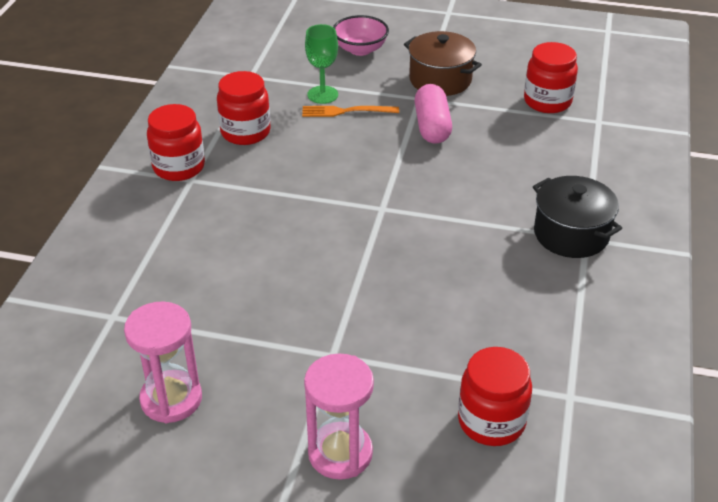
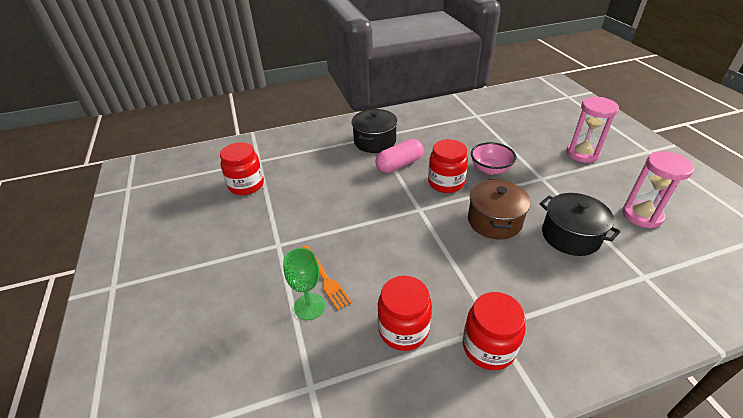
camera: 120 degrees left, 0 degrees up
(217, 302) = (570, 236): none -> black pot
(360, 49) = (213, 319): pink bowl -> pink bowl (490, 169)
(432, 126) = (312, 223): pink capsule -> pink capsule (399, 164)
(440, 80) = (243, 244): brown pot -> brown pot (494, 221)
(491, 421) = (513, 127): red jar -> red jar (446, 183)

